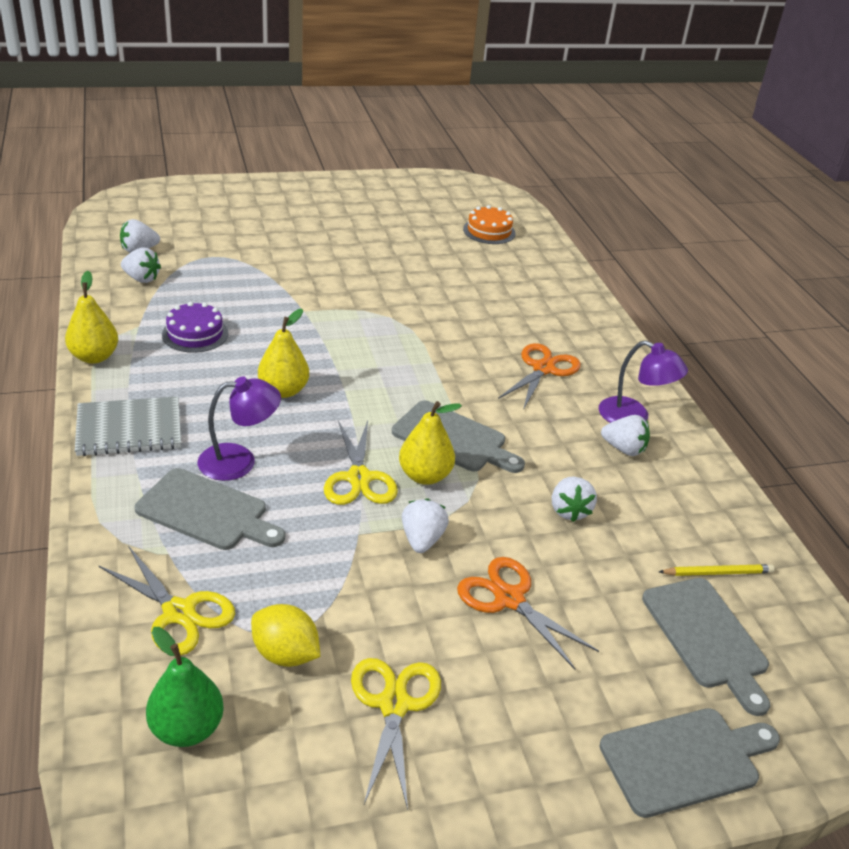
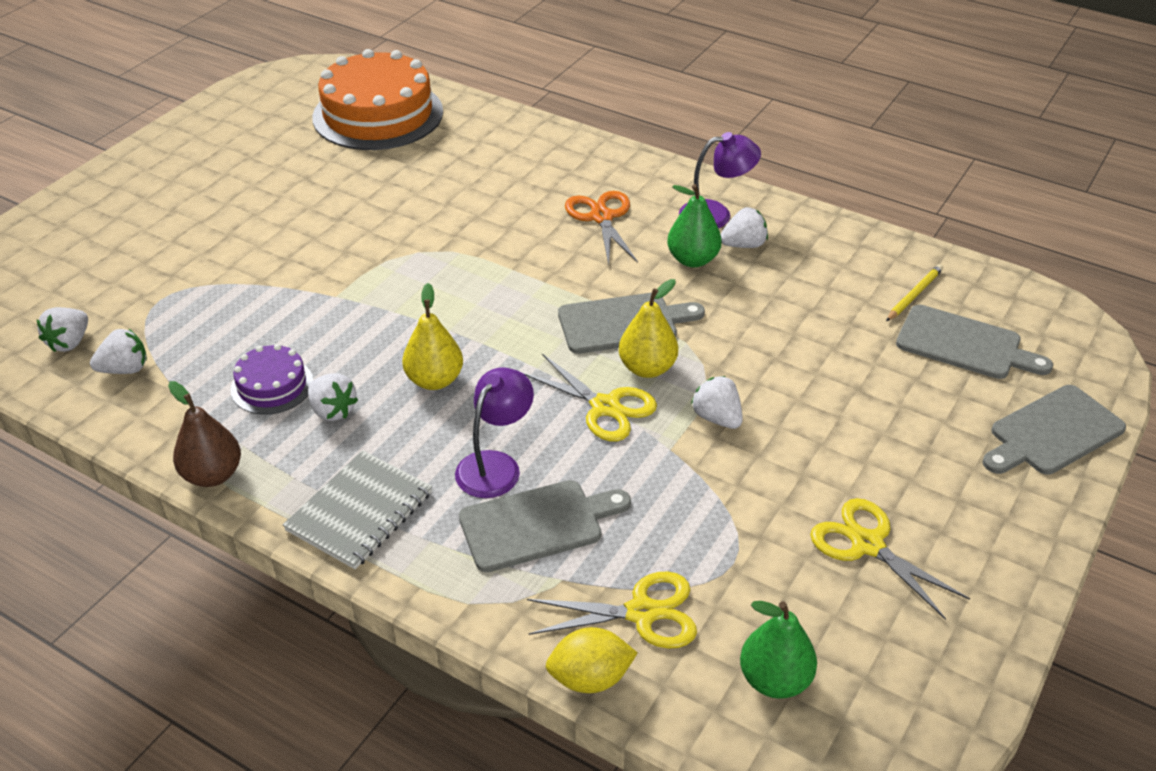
camera: 40 degrees left, 5 degrees up
(94, 357) = (212, 475): yellow pear -> brown pear
(285, 654) = (755, 574): yellow lemon -> yellow lemon (590, 678)
(489, 231) = (378, 114): orange cake -> orange cake, size x2.07
(509, 599) = (829, 414): orange scissors -> none
(568, 433) = (692, 260): none -> green pear
(569, 510) = (775, 320): white strawberry -> white strawberry (332, 411)
(685, 760) = (1052, 432): grey cutting board -> grey cutting board turned 150 degrees counterclockwise

